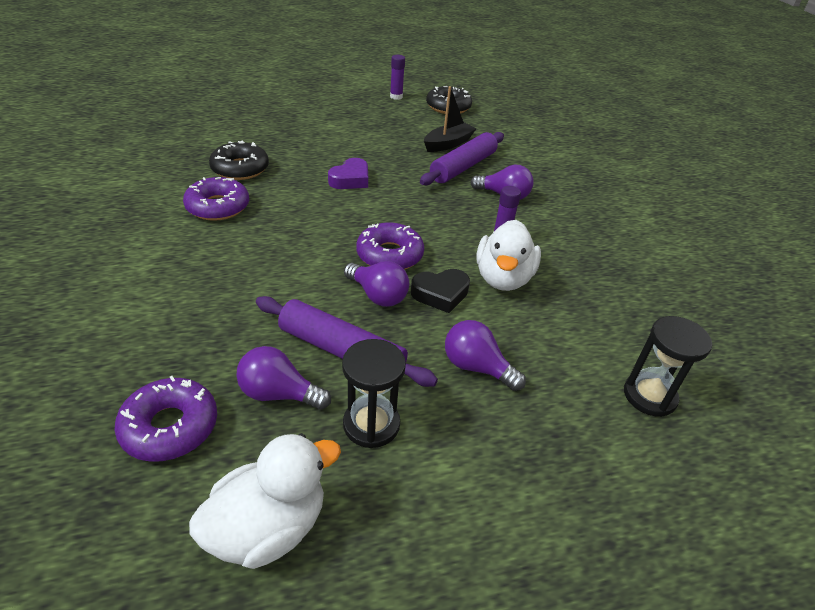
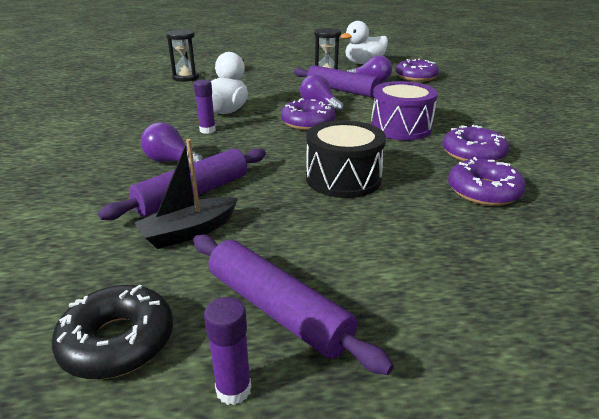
camera: 170 degrees left, 10 degrees down
(240, 169) = (483, 191): black donut -> purple donut
(276, 247) = (400, 128): none -> purple drum
(350, 179) = (343, 179): purple heart -> black drum
(385, 114) = (277, 309): none -> purple rolling pin
(440, 294) = (276, 106): black heart -> none
(476, 367) = (268, 85): purple light bulb -> none

